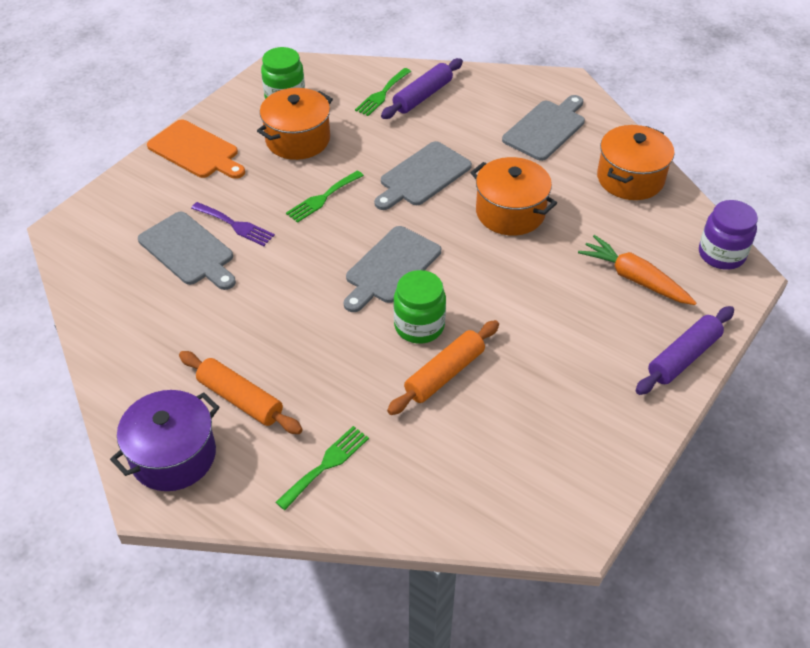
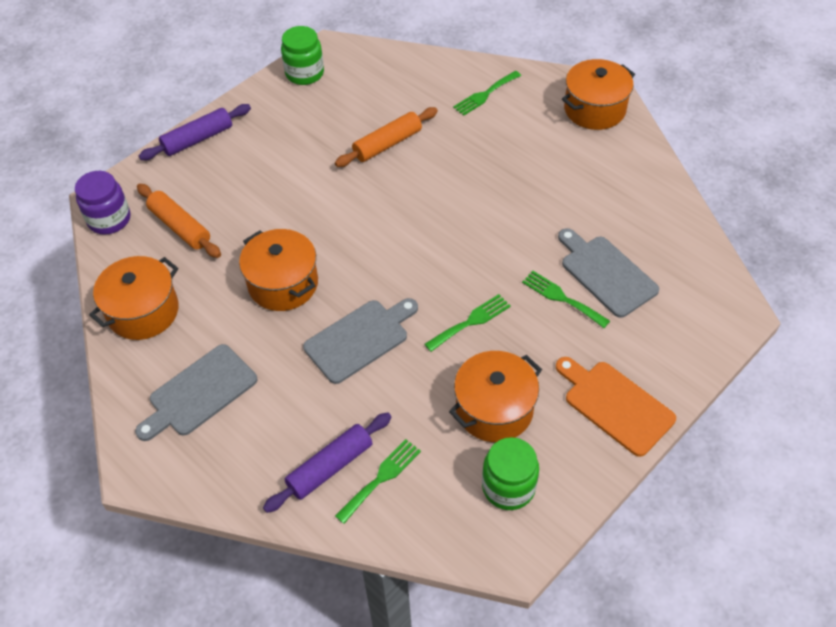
camera: 170 degrees left, 5 degrees up
(173, 455) = (594, 109): purple pot -> orange pot
(235, 225) = (562, 298): purple fork -> green fork
(240, 399) = (548, 141): orange rolling pin -> orange rolling pin (180, 227)
(391, 267) = (413, 237): grey cutting board -> none
(419, 326) = (399, 182): green jar -> green jar (304, 73)
(634, 279) = (199, 204): orange carrot -> none

